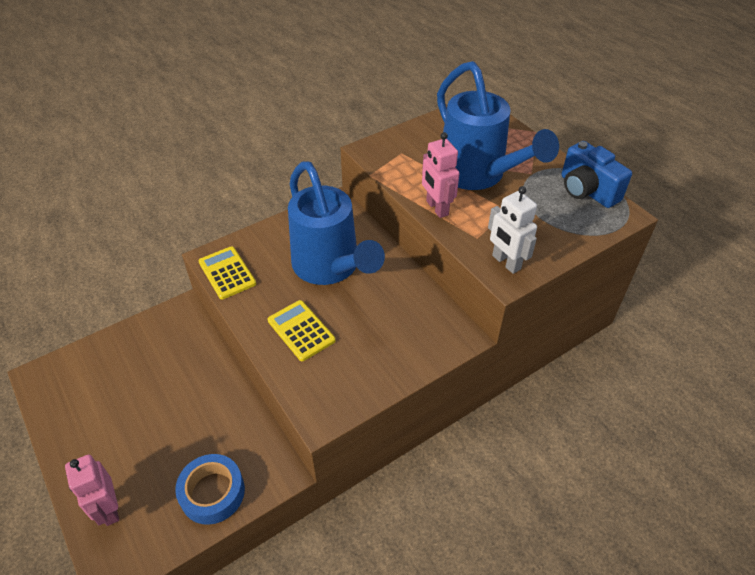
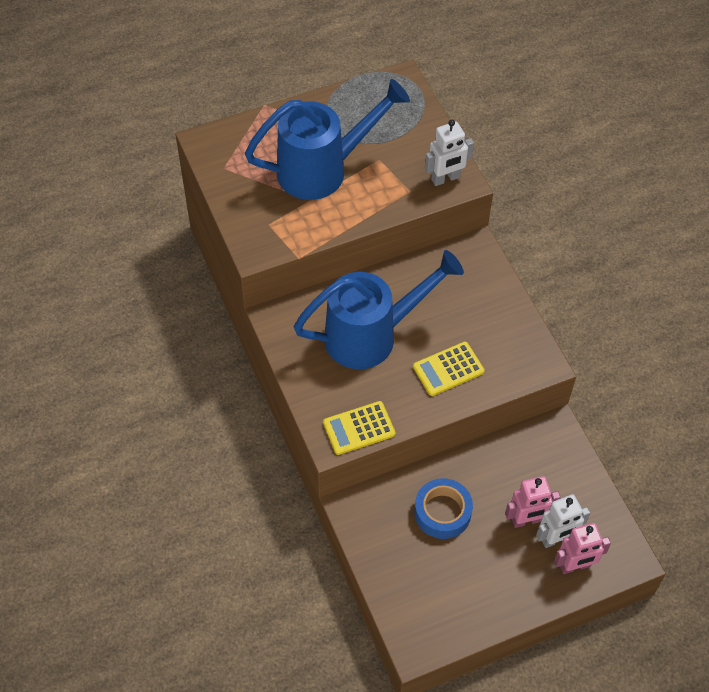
camera: 80 degrees left, 10 degrees up
(143, 486) = (556, 539): none -> white robot
(212, 493) = (569, 482): blue tape -> blue tape (442, 512)
(436, 208) = (363, 212): pink robot -> pink robot (527, 520)
(587, 191) = (365, 94): blue camera -> none

